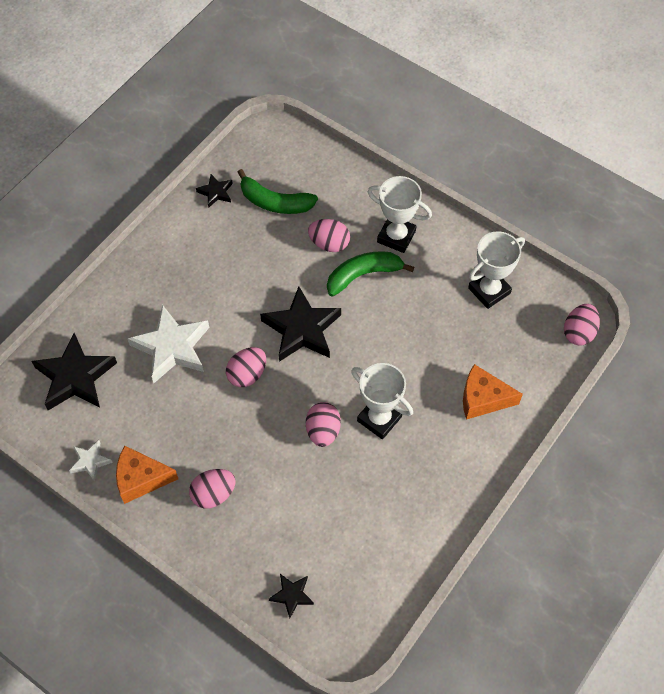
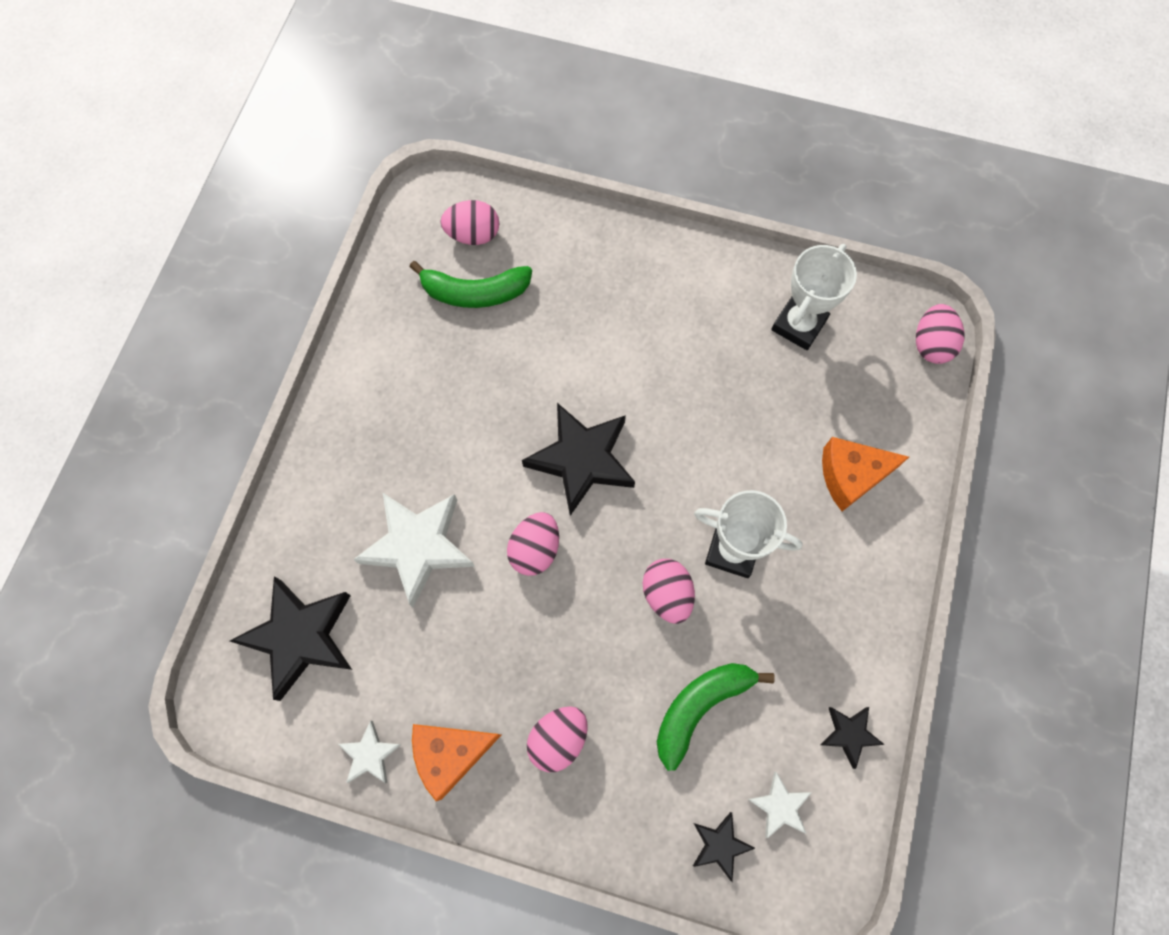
camera: 20 degrees left, 10 degrees up
(216, 192) = (390, 304): black star -> black star (849, 734)
(329, 244) = (570, 327): pink egg -> pink egg (473, 235)
(342, 586) = (779, 806): none -> white star
(363, 275) = (631, 356): green banana -> green banana (700, 707)
(396, 236) = (652, 289): white trophy -> none

